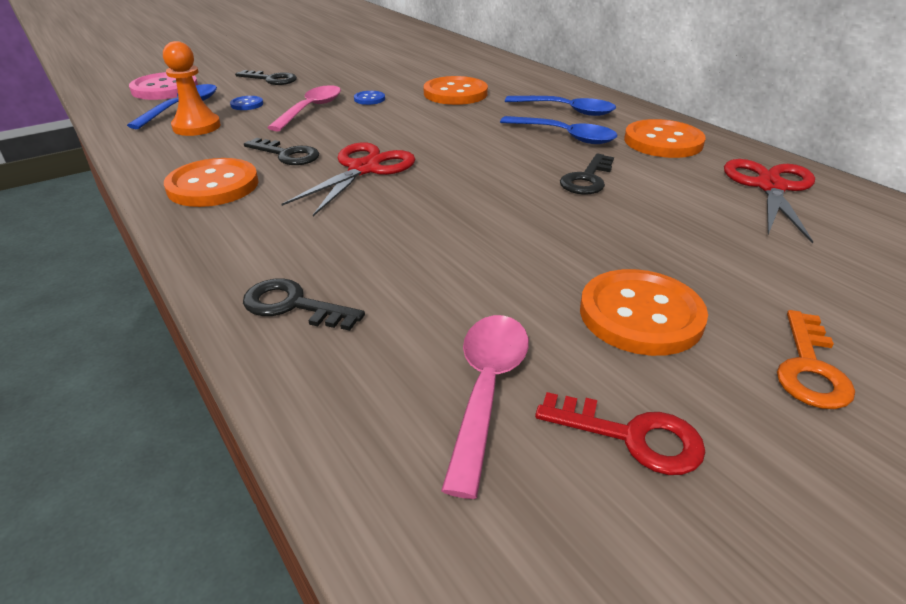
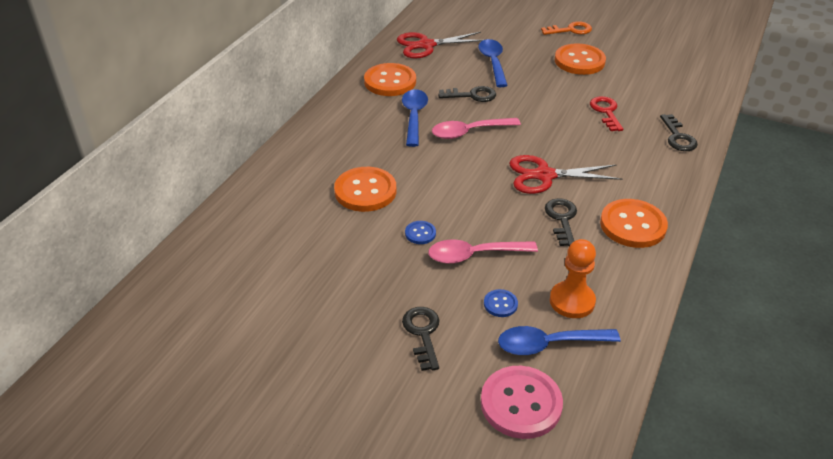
camera: 120 degrees left, 5 degrees up
(486, 389) = (657, 80): pink spoon -> pink spoon (469, 132)
(567, 110) = (362, 127): blue spoon -> blue spoon (493, 62)
(632, 436) = (641, 53): red key -> red key (606, 112)

